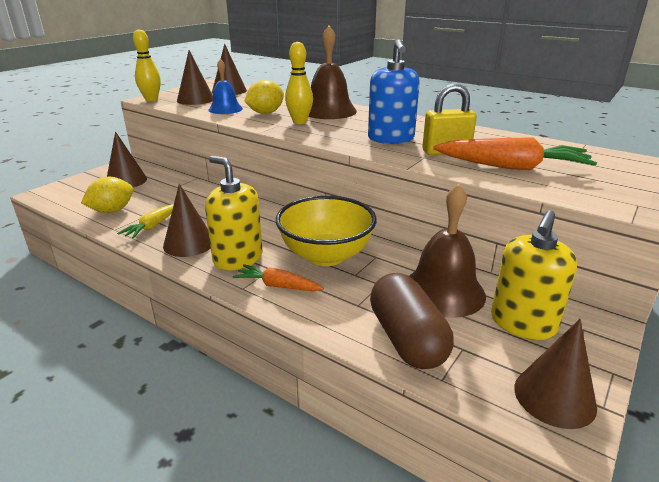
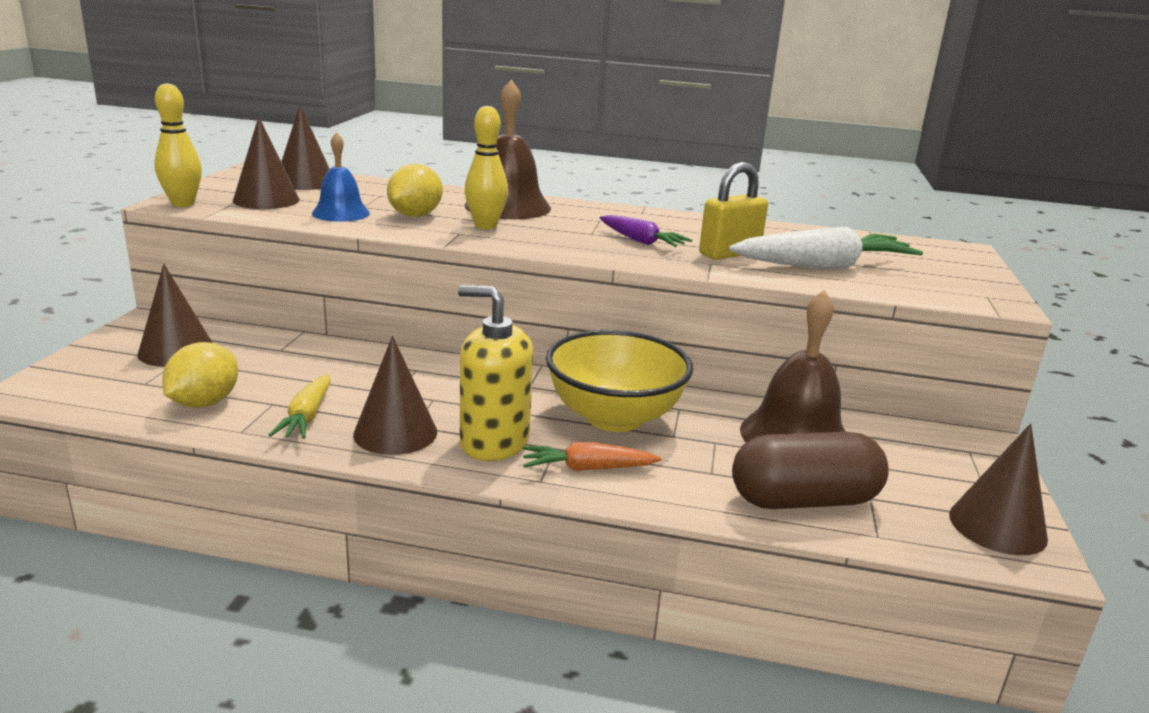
camera: 25 degrees left, 5 degrees down
(391, 138) = (641, 241): blue soap dispenser -> purple carrot
(407, 339) = (803, 500): brown capsule -> brown capsule turned 60 degrees counterclockwise
(512, 167) = (824, 266): orange carrot -> white carrot
(522, 323) = (908, 457): yellow soap dispenser -> none

